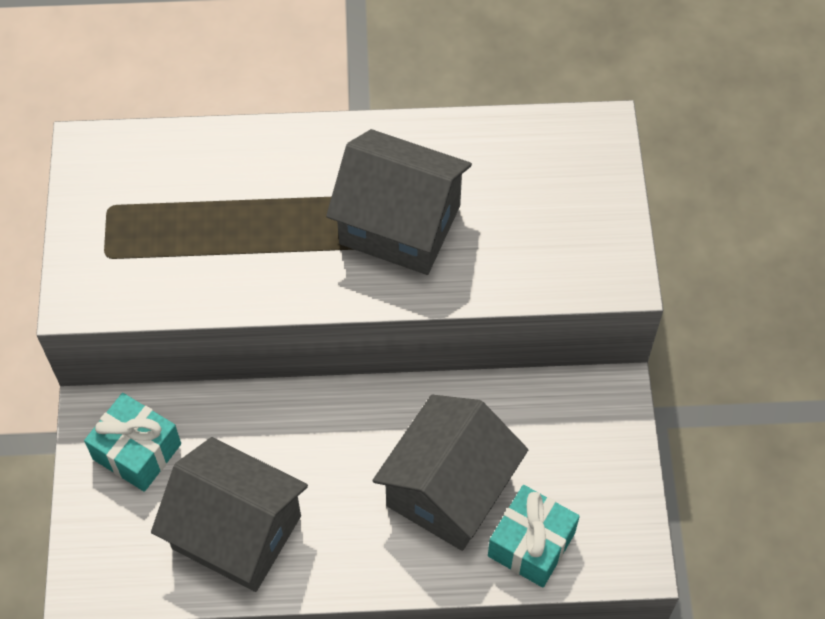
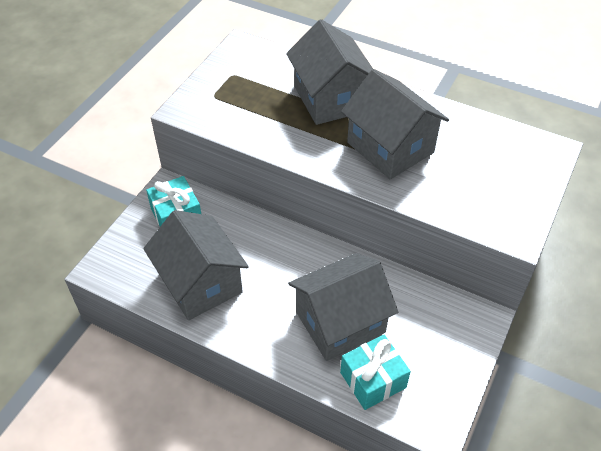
camera: 30 degrees right, 10 degrees down
(274, 182) = (331, 98): none -> grey house

